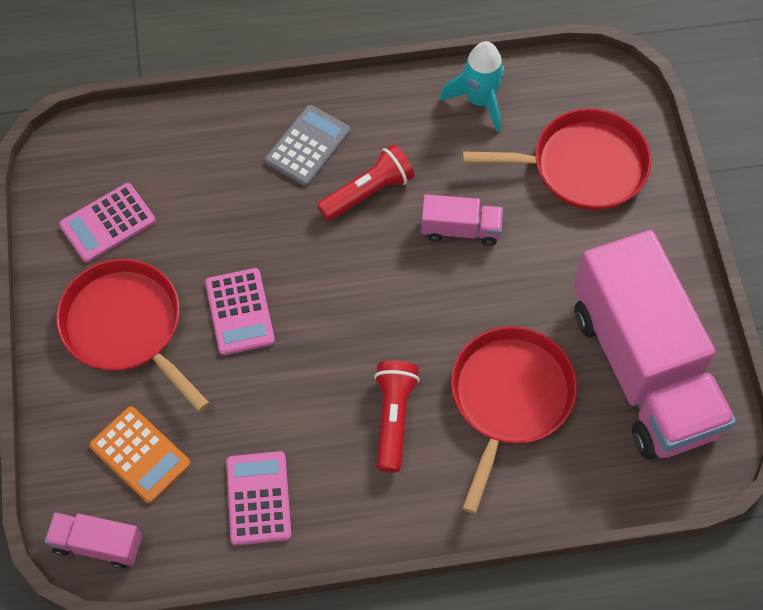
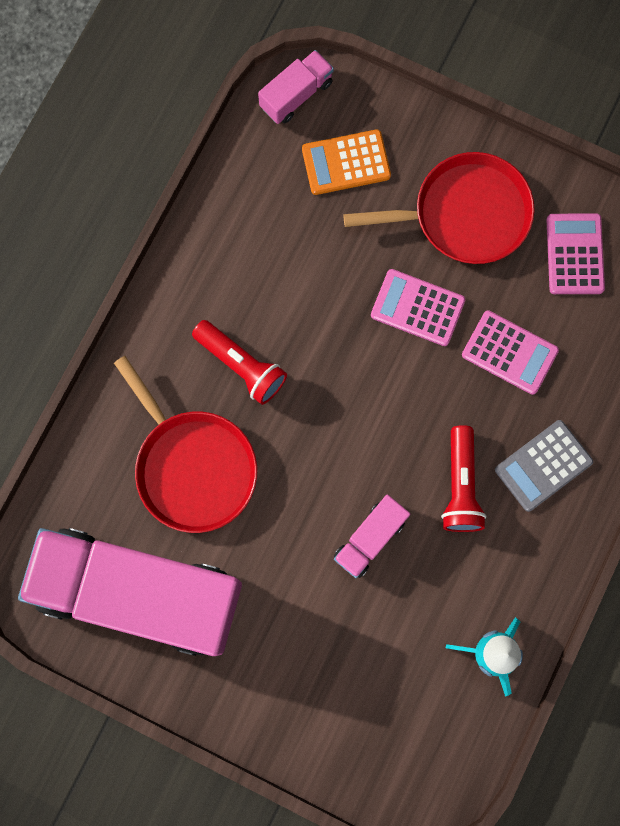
camera: 125 degrees right, 15 degrees up
(258, 498) = (250, 225): pink calculator -> pink calculator (509, 352)
(308, 146) = (543, 466): grey calculator -> grey calculator turned 75 degrees clockwise
(582, 166) = (358, 695): red pan -> none

